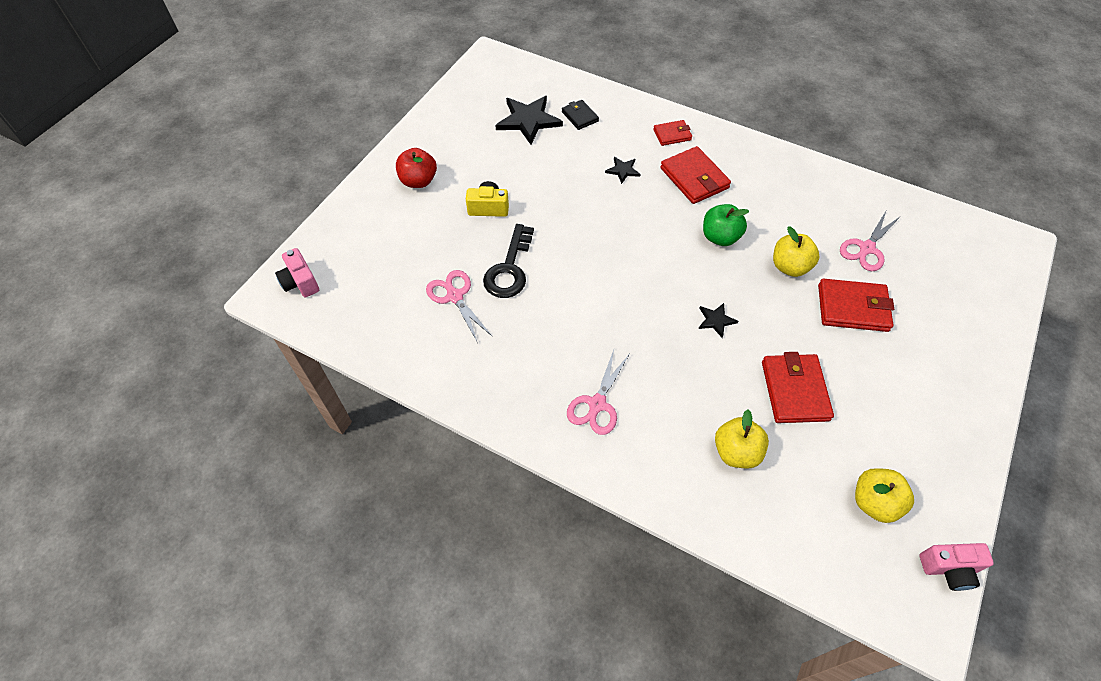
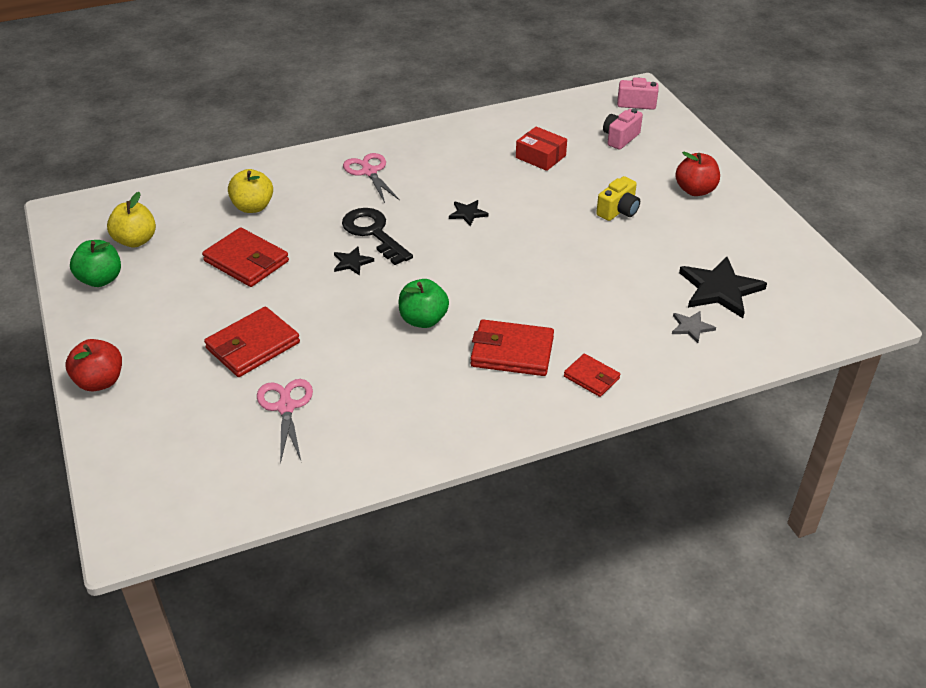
camera: 130 degrees right, 15 degrees down
(455, 296) = (540, 157): pink scissors -> red box
(509, 268) = (536, 191): black key -> black key (373, 233)
(580, 116) = (691, 327): black wallet -> grey star
(623, 170) = (577, 311): black star -> black star (468, 213)
(672, 135) = (591, 377): red wallet -> red wallet turned 75 degrees counterclockwise
(789, 267) = (338, 339): yellow apple -> none
(934, 476) = (100, 279): none -> green apple
(949, 569) = (61, 241): pink camera -> pink camera (620, 138)
(986, 365) = (100, 381): none -> red apple

